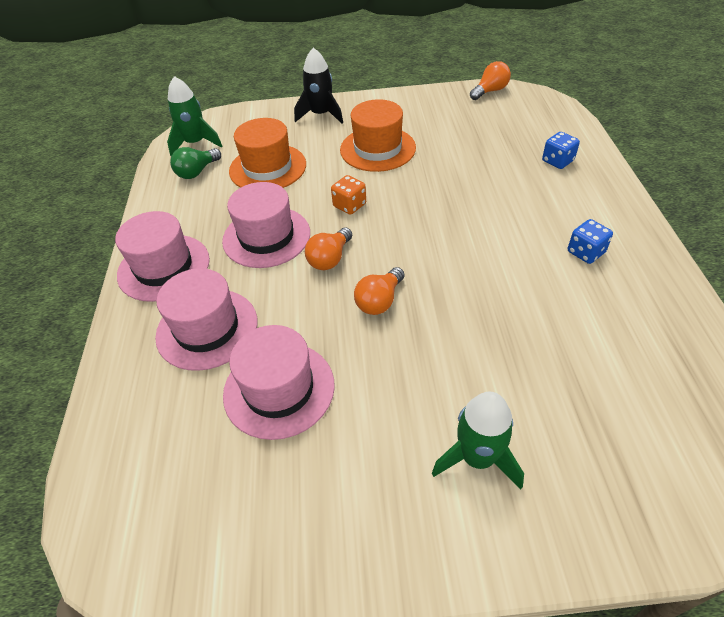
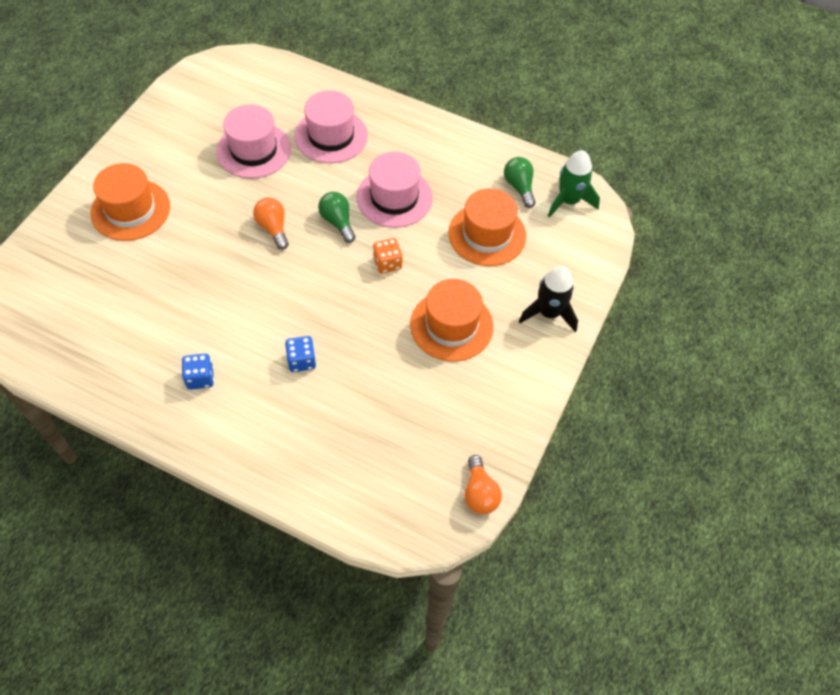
camera: 115 degrees right, 10 degrees up
(164, 267) = (410, 133): pink hat -> none
(330, 259) = (337, 222): orange light bulb -> green light bulb
(477, 458) = (130, 210): green rocket -> orange hat
(557, 161) = (313, 453): blue dice -> blue dice (301, 361)

